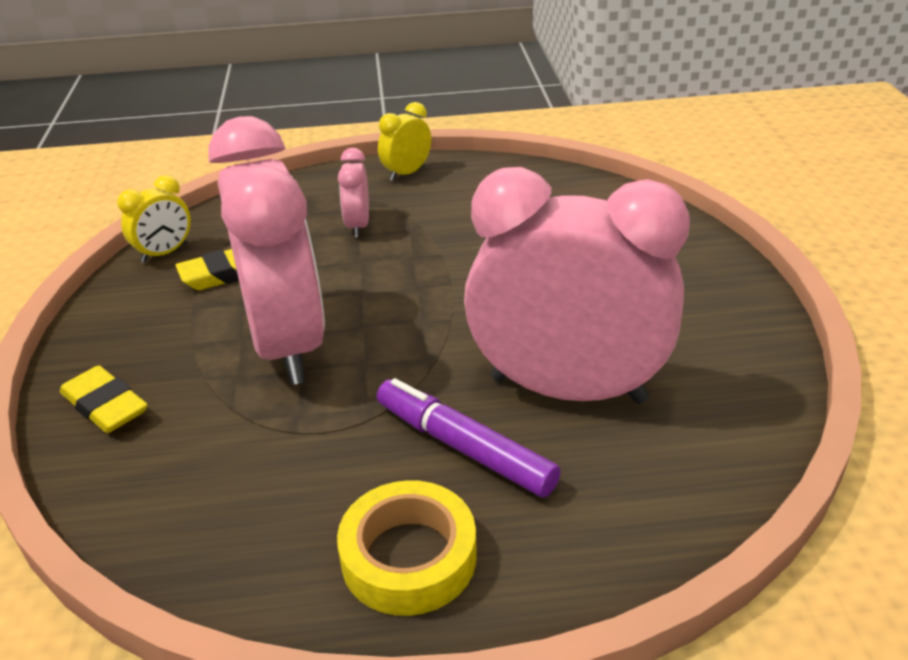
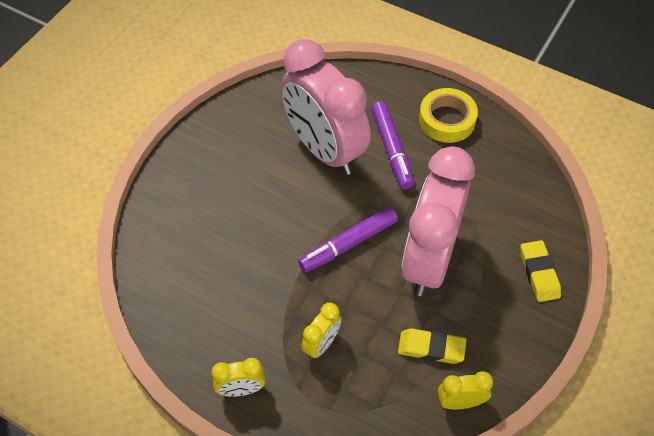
camera: 145 degrees left, 20 degrees up
(358, 226) = (321, 344): pink clock -> yellow clock
(412, 308) = (348, 244): none -> purple marker

